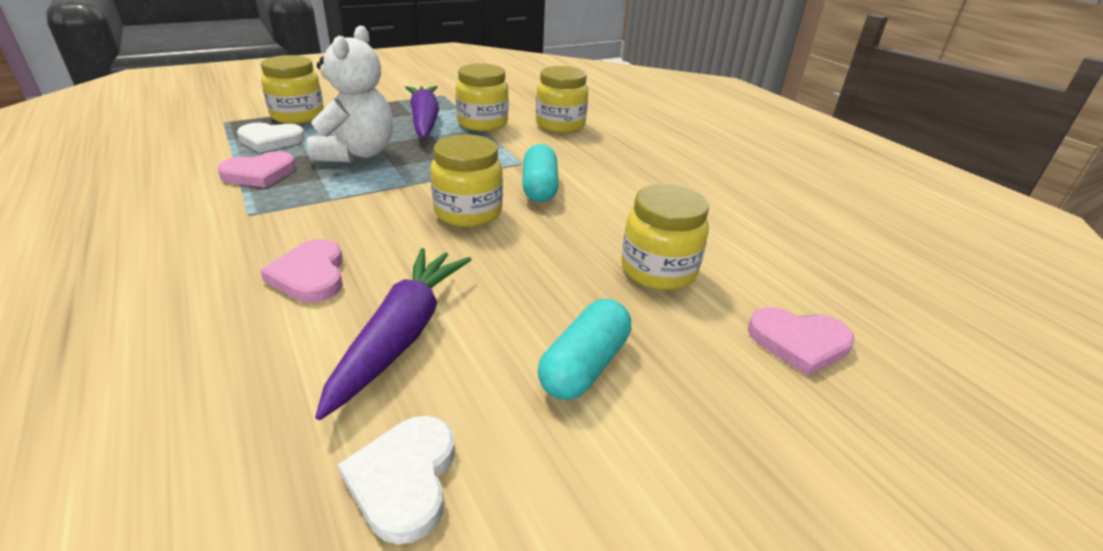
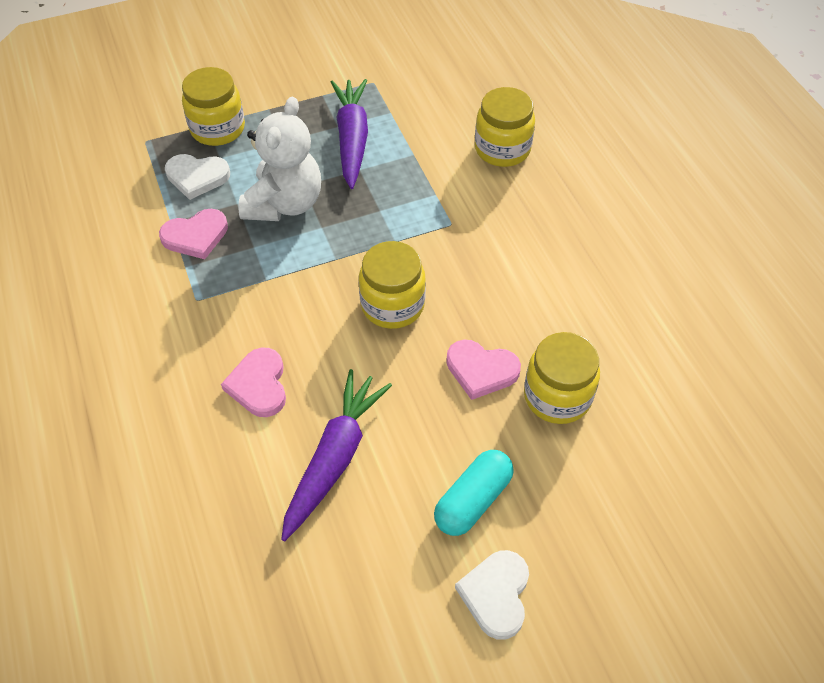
camera: 10 degrees right, 20 degrees up
(404, 479) = (339, 585): white heart -> white heart (496, 594)
(482, 123) = (415, 145): yellow jar -> none
(539, 188) = (465, 268): turquoise capsule -> none
(799, 342) = (654, 490): pink heart -> pink heart (481, 370)

